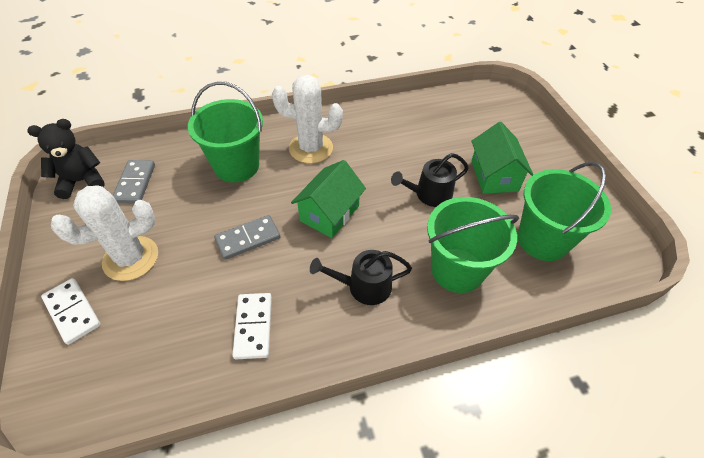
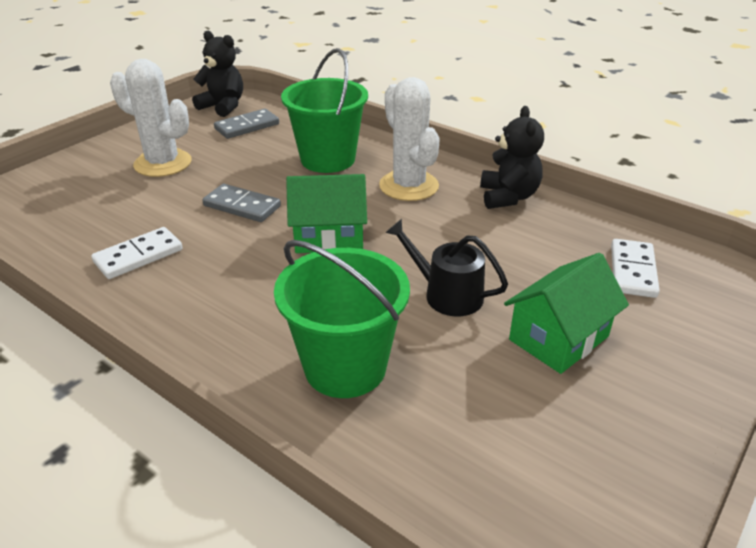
camera: 55 degrees right, 15 degrees down
(72, 312) = (88, 166): white domino -> white domino (633, 271)
(364, 118) = (508, 197): none -> black teddy bear
(364, 286) = (248, 303): black watering can -> none
(542, 240) = (492, 436): green bucket -> none

